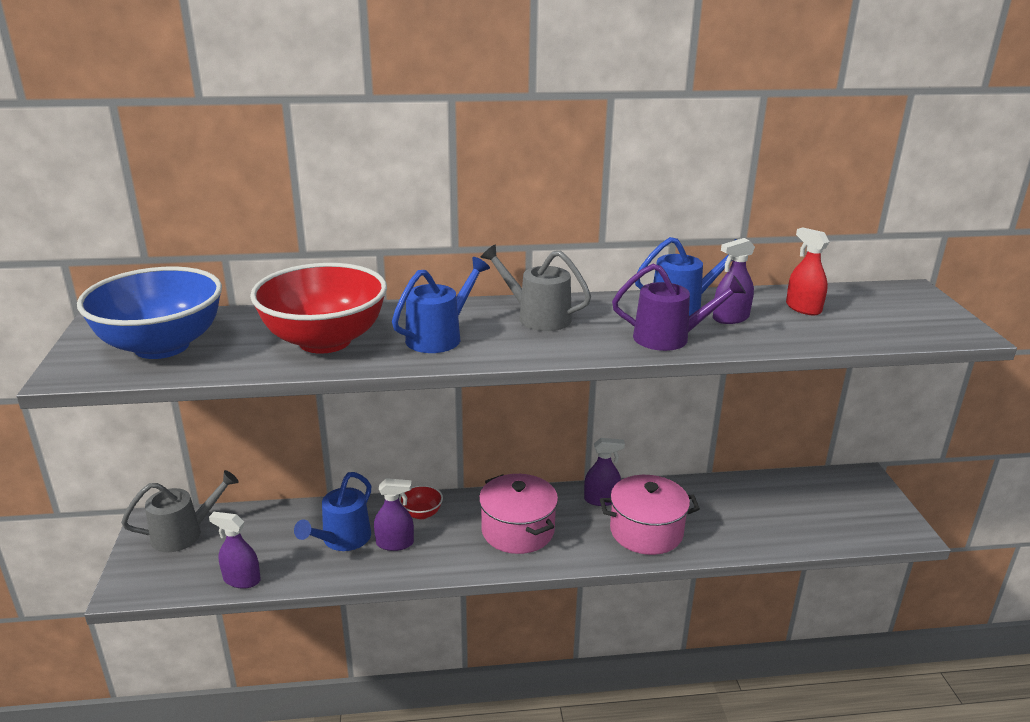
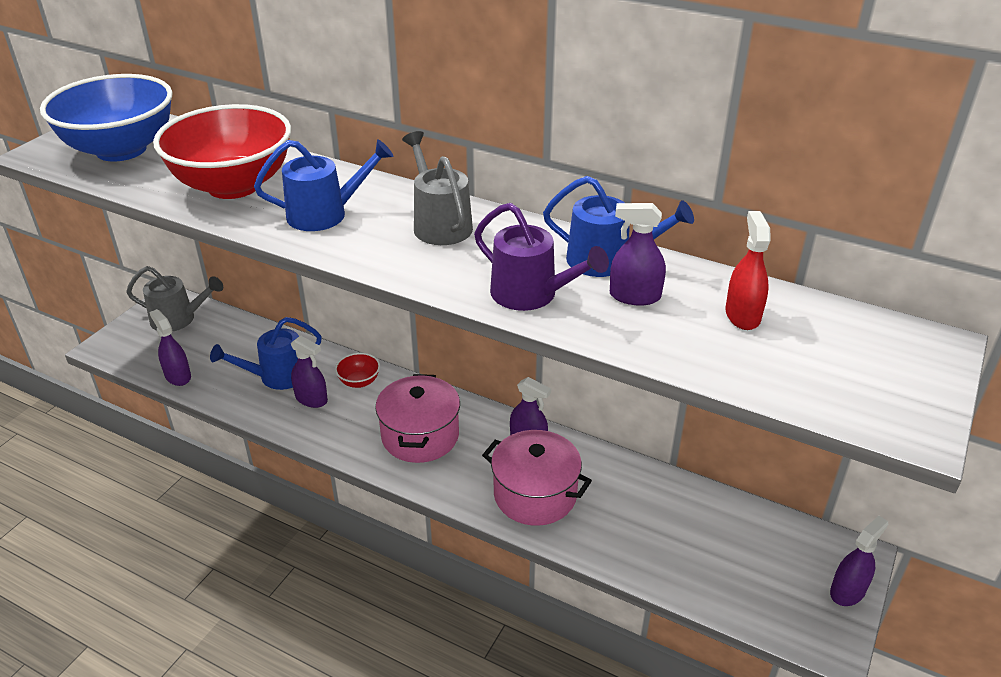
camera: 35 degrees right, 10 degrees up
(883, 499) = (847, 591): none -> purple spray bottle

